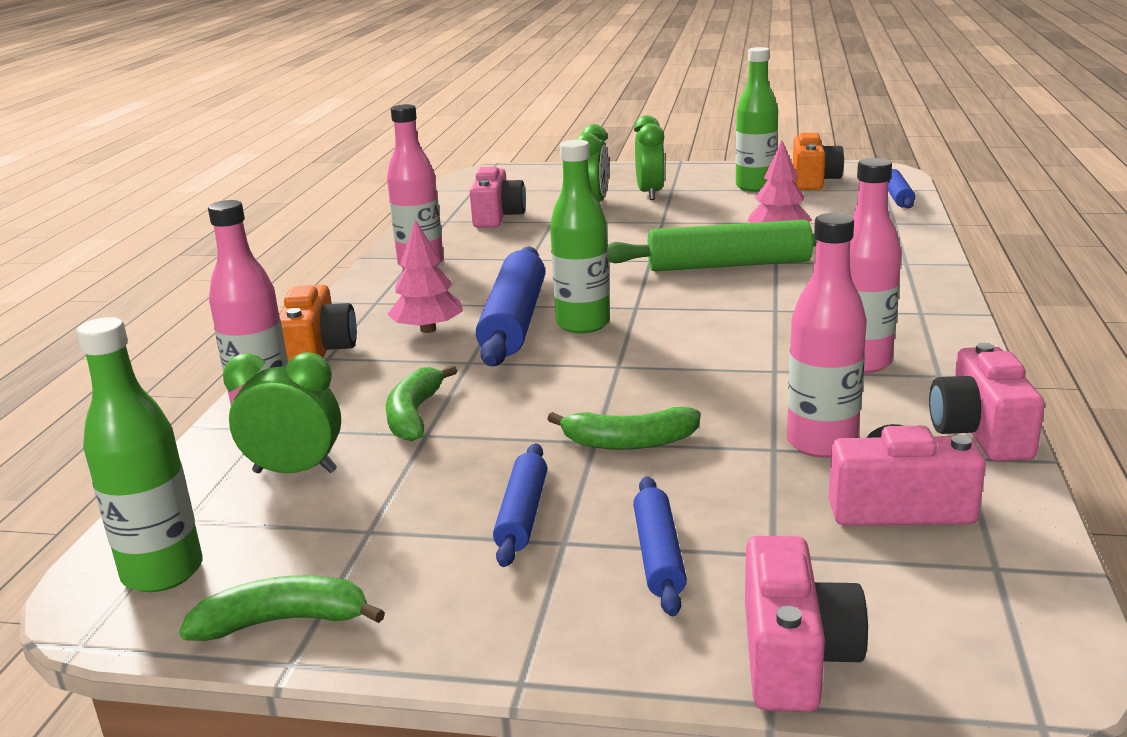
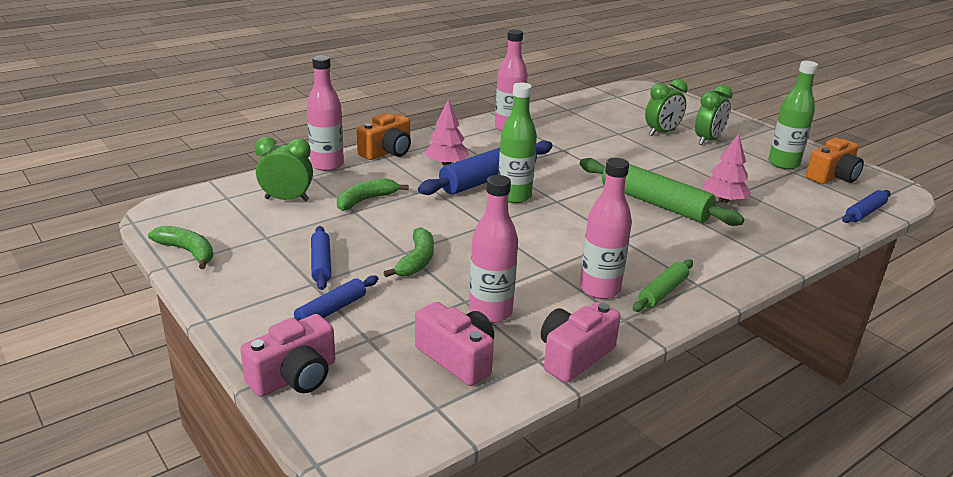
camera: 40 degrees right, 5 degrees up
(162, 572) = (189, 212): green bottle -> none
(295, 472) = (287, 199): green clock -> green clock turned 45 degrees counterclockwise
(497, 217) = (596, 118): pink camera -> none
(522, 514) = (321, 264): blue rolling pin -> blue rolling pin turned 60 degrees counterclockwise
(629, 442) = (416, 261): green banana -> green banana turned 120 degrees counterclockwise
(912, 334) = (662, 292): none -> green rolling pin

